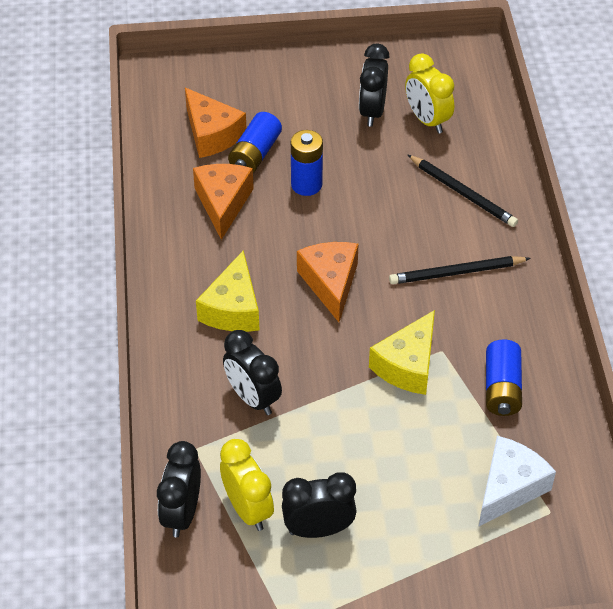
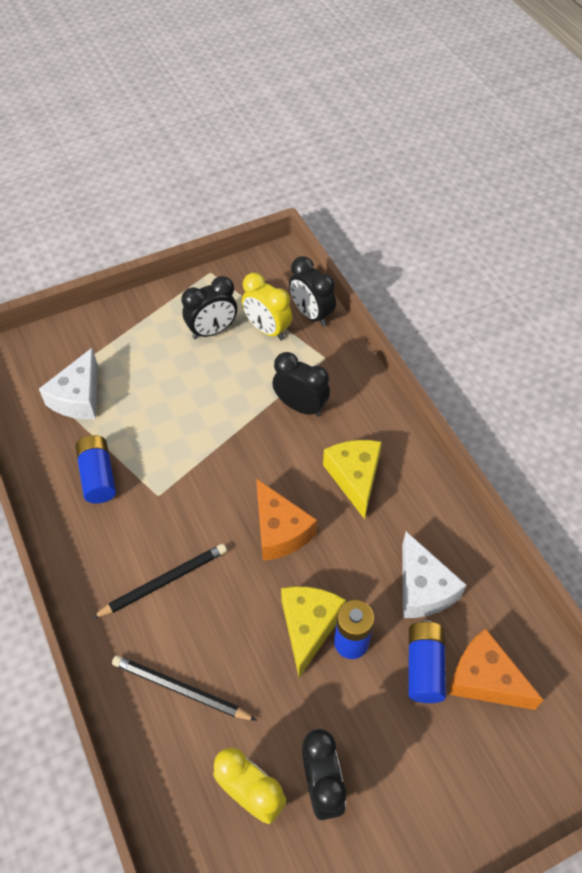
camera: 160 degrees right, 5 degrees up
(182, 513) = (311, 314): black clock -> black clock turned 150 degrees clockwise
(223, 203) = (423, 588): orange cheese -> white cheese
(408, 365) = (184, 472): yellow cheese -> yellow cheese (308, 627)

